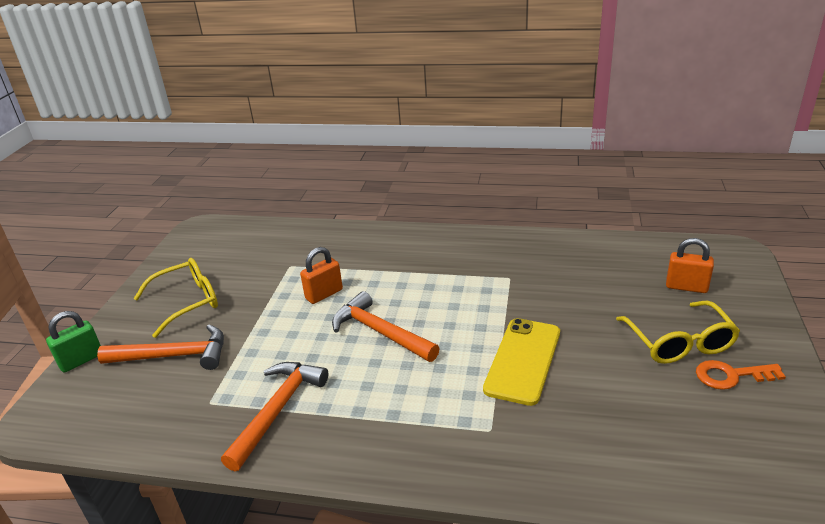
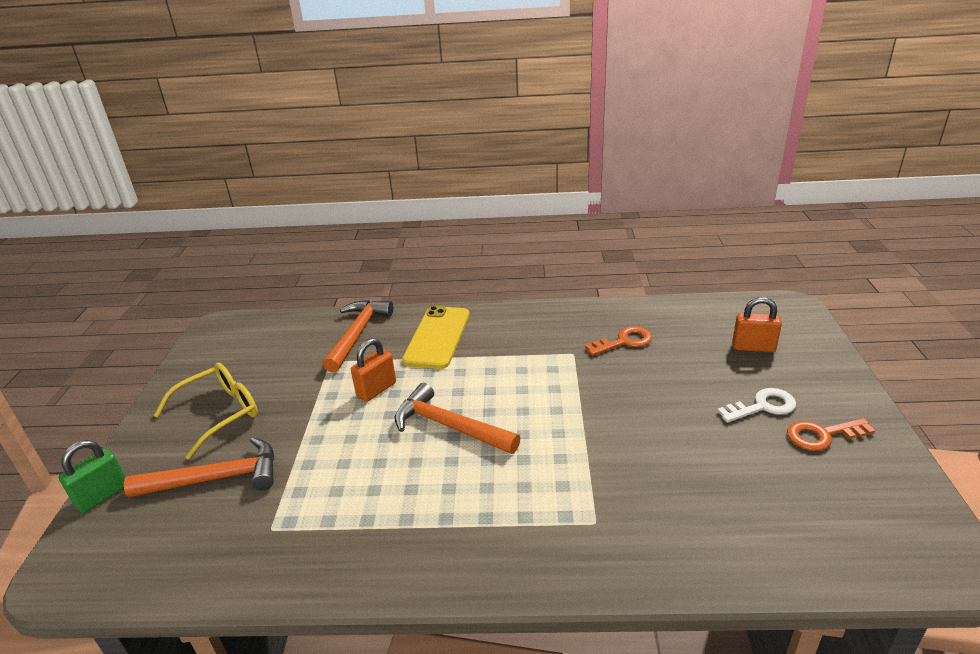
camera: 10 degrees left, 0 degrees up
(277, 410) = (353, 528): orange hammer -> orange hammer (357, 334)
(523, 360) = (610, 441): yellow phone -> yellow phone (437, 337)
(561, 271) = (624, 341): none -> orange key
(679, 343) = (763, 406): yellow glasses -> white key

